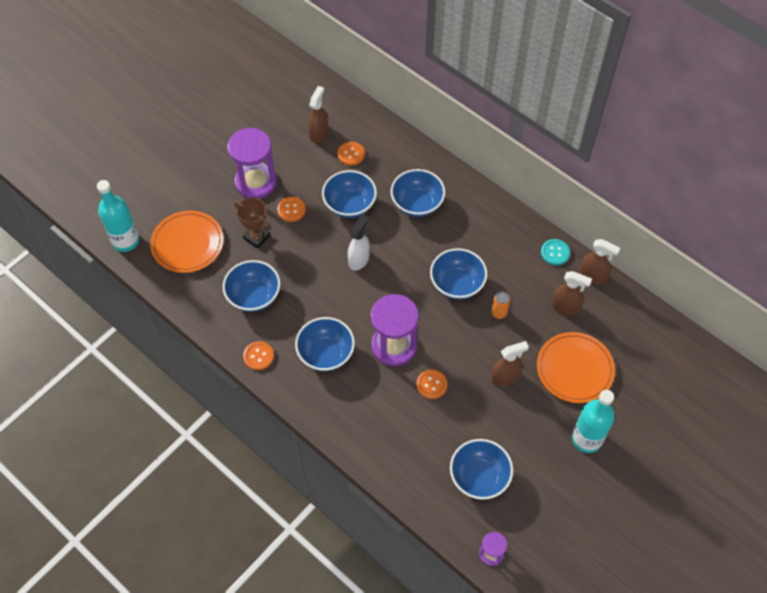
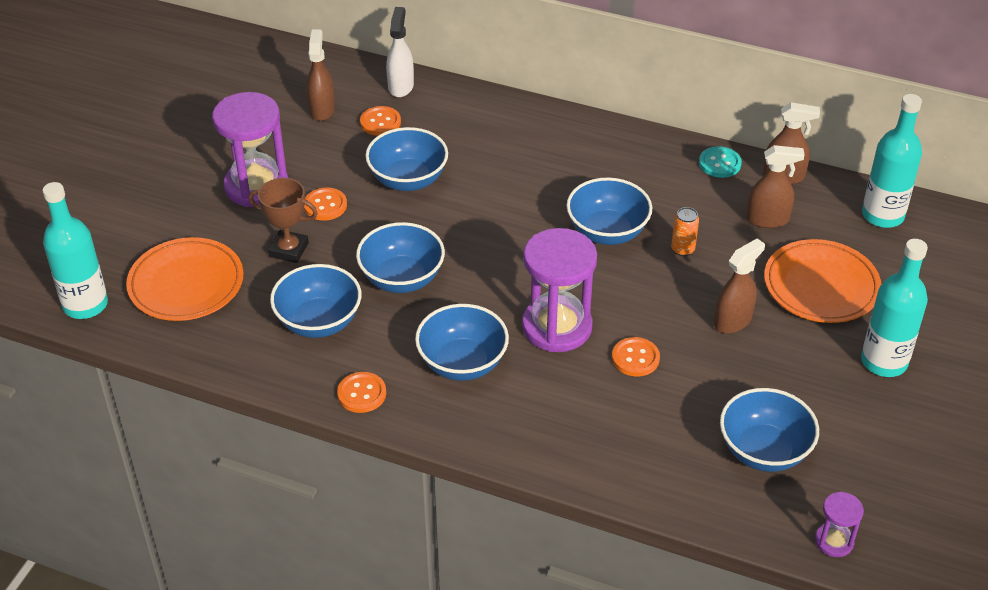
camera: 20 degrees left, 15 degrees down
(359, 259) = (453, 238): white spray bottle -> white spray bottle (401, 86)
(417, 204) = (503, 155): blue bowl -> blue bowl (402, 278)
(643, 327) = (882, 215): none -> turquoise bottle

